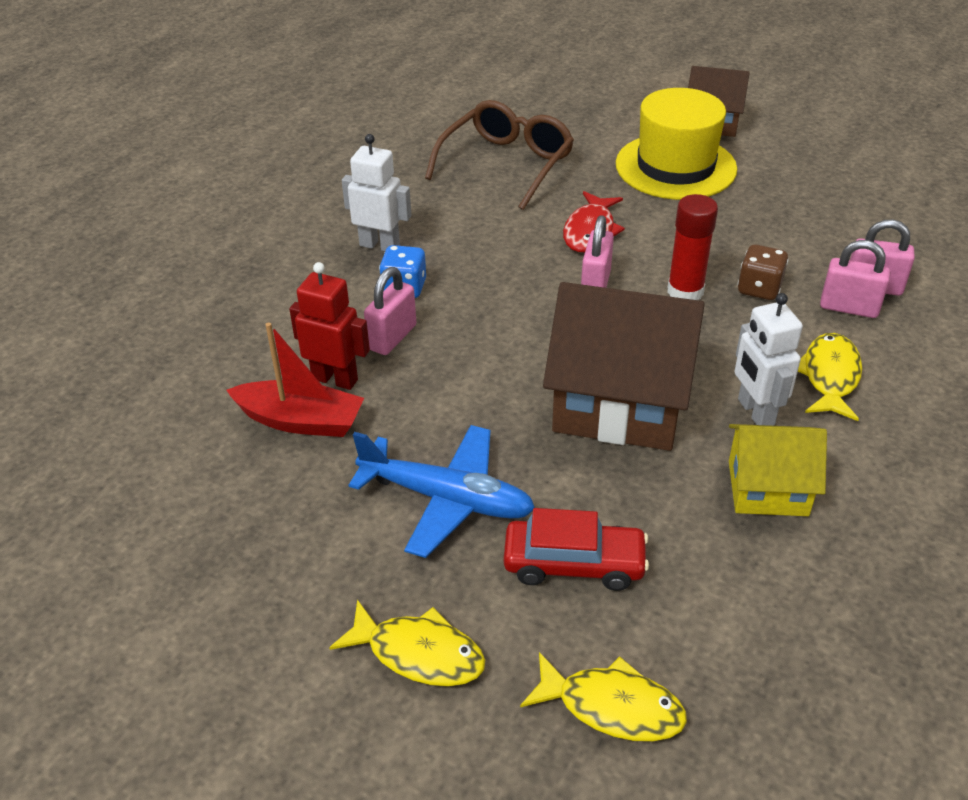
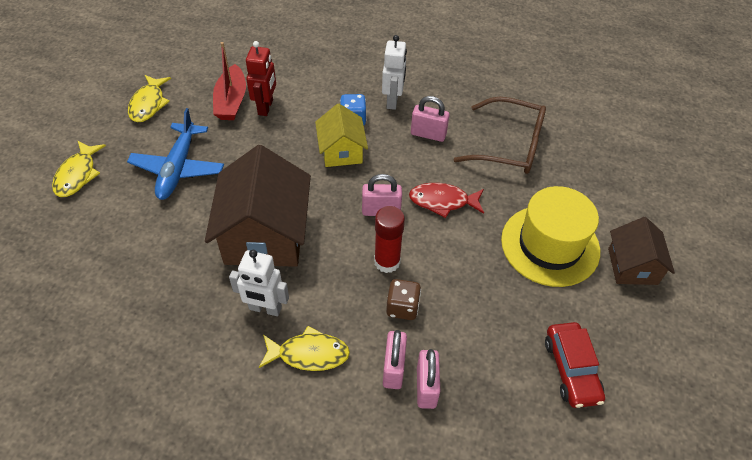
camera: 75 degrees right, 10 degrees up
(392, 337) = (305, 123): pink padlock -> pink padlock (428, 134)
(574, 563) = (133, 227): red car -> red car (571, 369)
(612, 707) = (41, 253): yellow fish -> yellow fish (148, 104)
(755, 412) = (265, 308): white robot -> white robot turned 135 degrees counterclockwise
(768, 488) = (195, 317): yellow house -> yellow house (341, 151)

